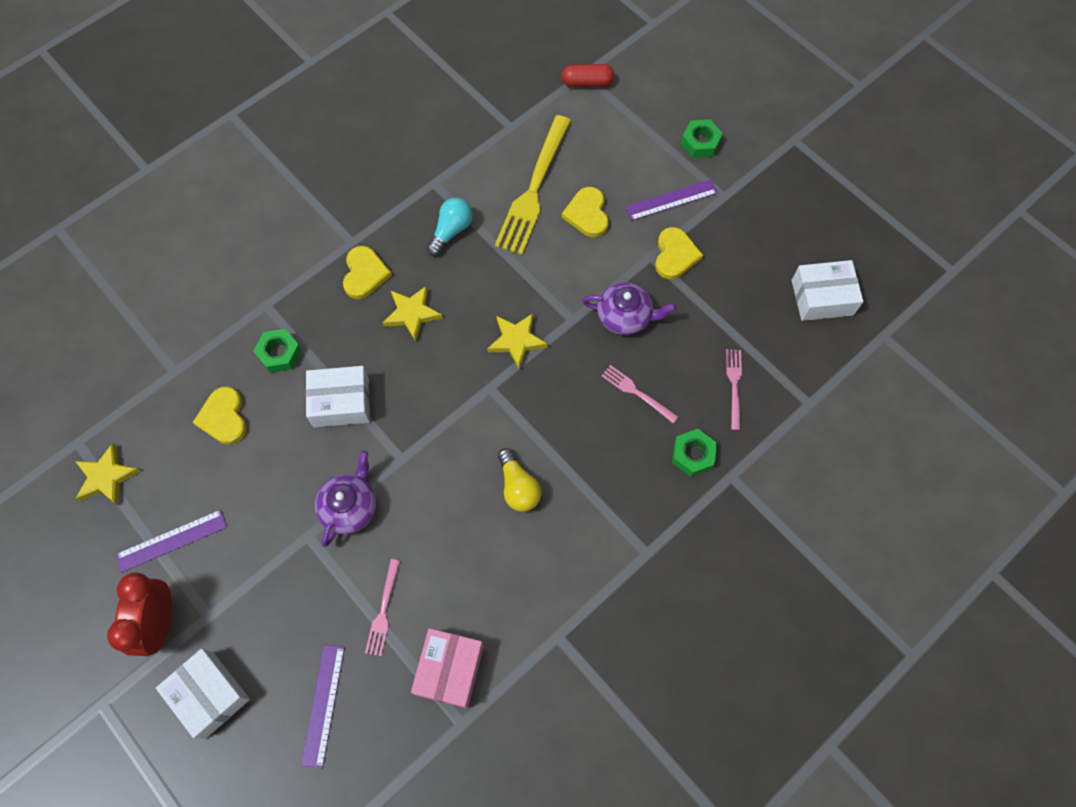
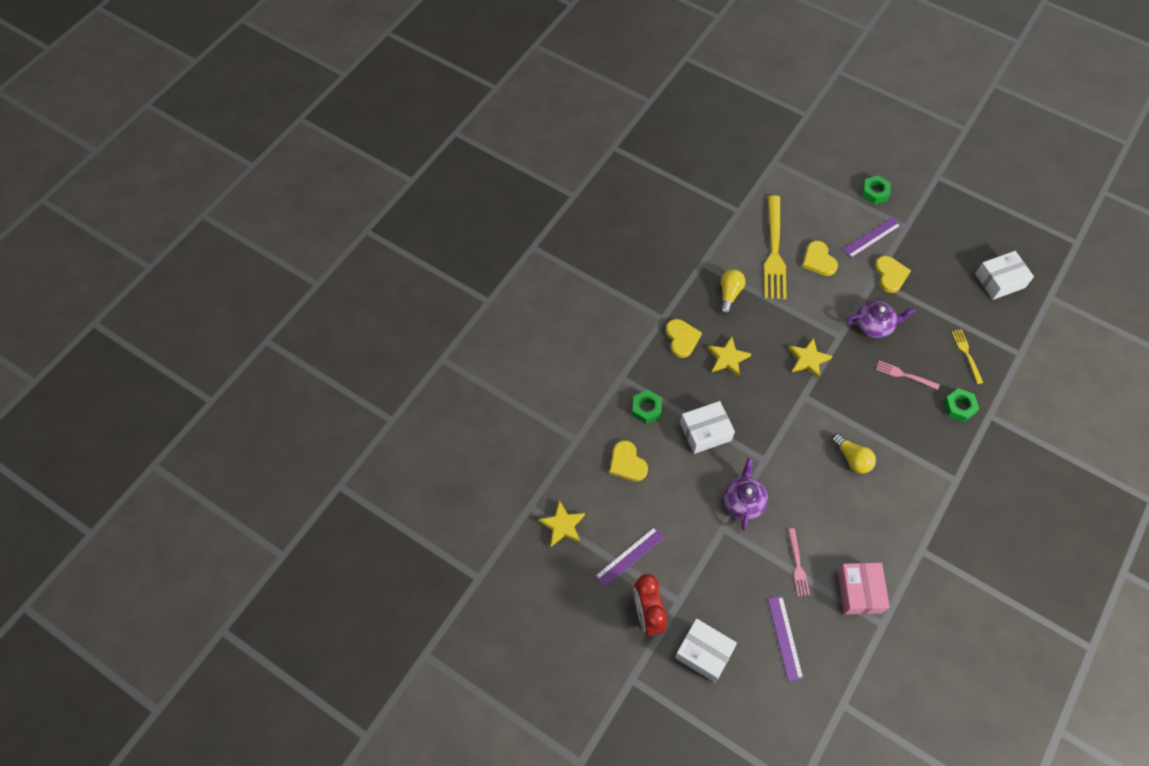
camera: 15 degrees left, 5 degrees down
(451, 231) = (729, 294): turquoise light bulb -> yellow light bulb
(587, 82) = (778, 167): red capsule -> none
(734, 385) = (966, 353): pink fork -> yellow fork

